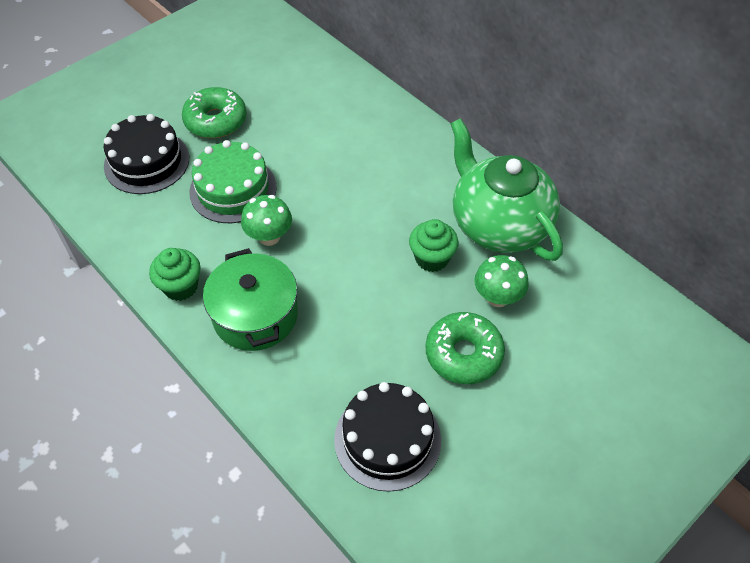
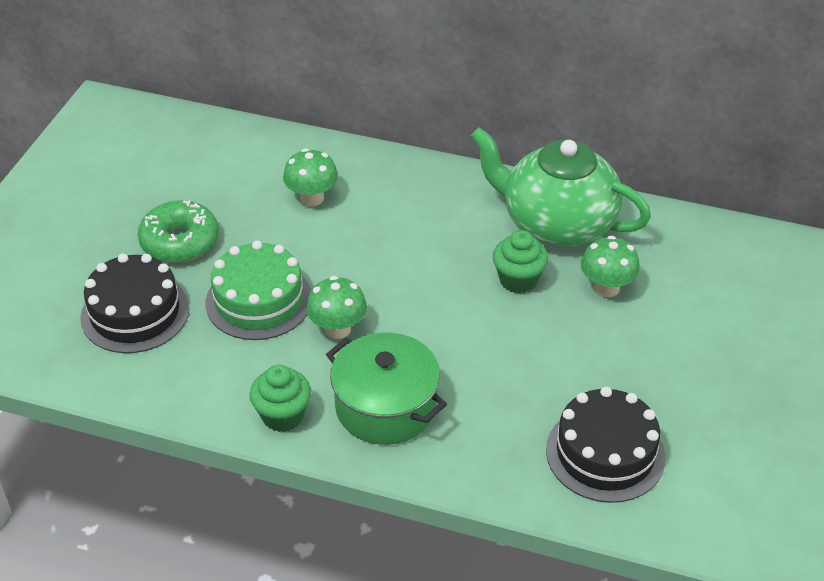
camera: 30 degrees left, 10 degrees down
(330, 125) = (312, 198): none -> green mushroom
(463, 354) = (615, 350): green donut -> none

